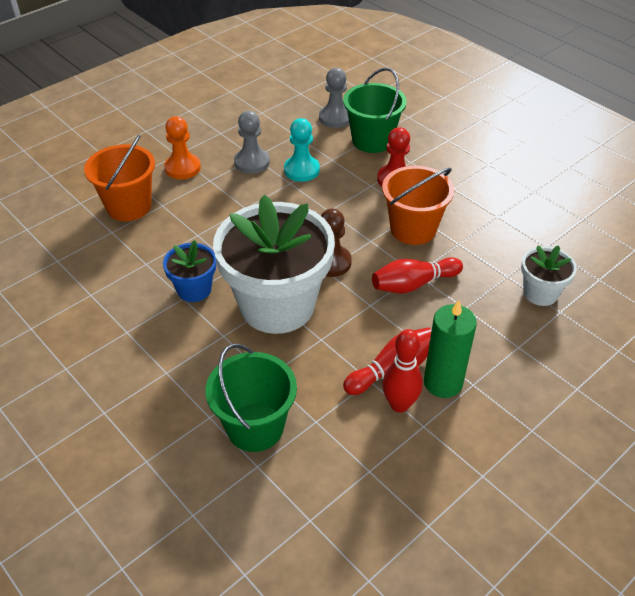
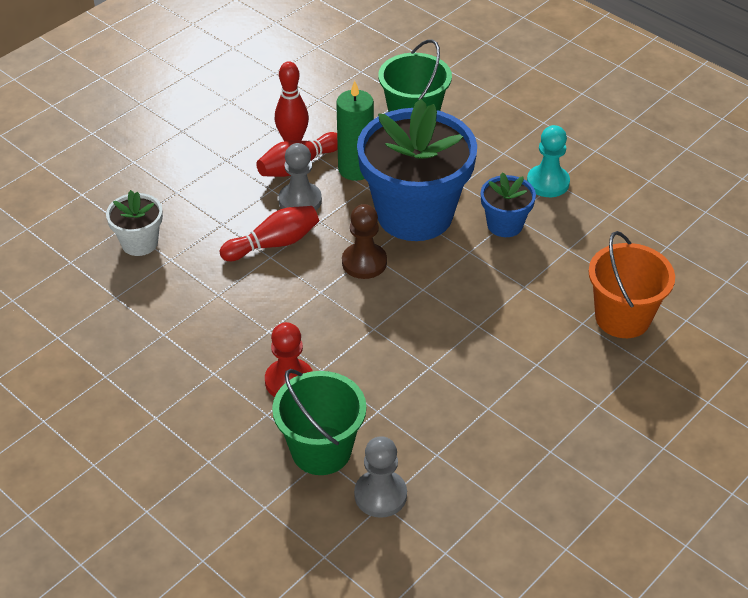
camera: 175 degrees right, 0 degrees up
(182, 168) = (580, 381): orange pawn -> none
(252, 162) = (488, 397): grey pawn -> grey pawn (300, 201)
(277, 305) = (414, 214): white flower pot -> blue flower pot
(301, 170) = (417, 388): turquoise pawn -> turquoise pawn (548, 183)
(413, 229) = (270, 309): orange bucket -> none
(443, 382) = (253, 159): green candle -> green candle (355, 169)

